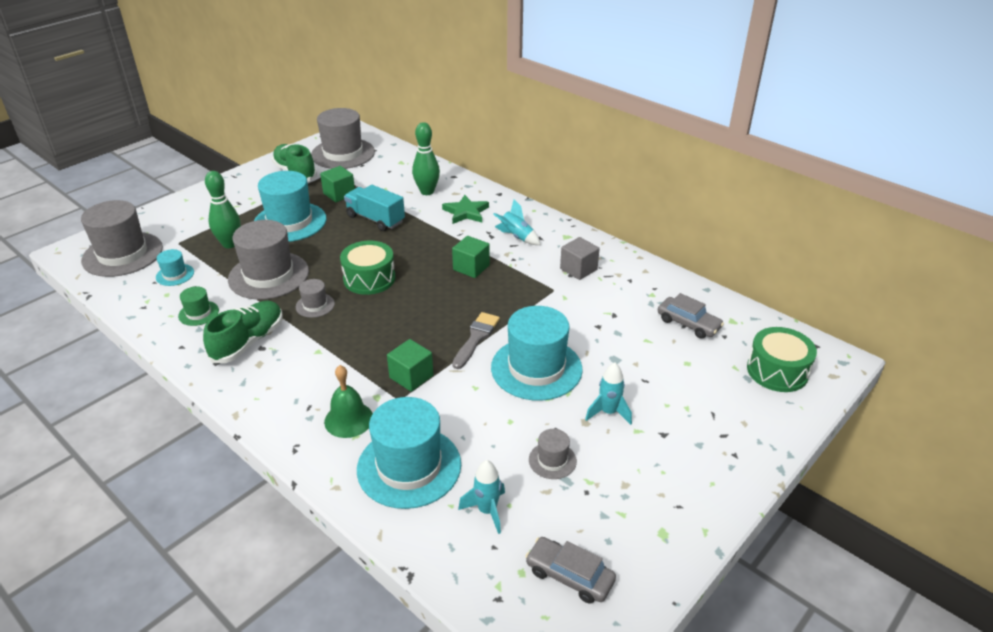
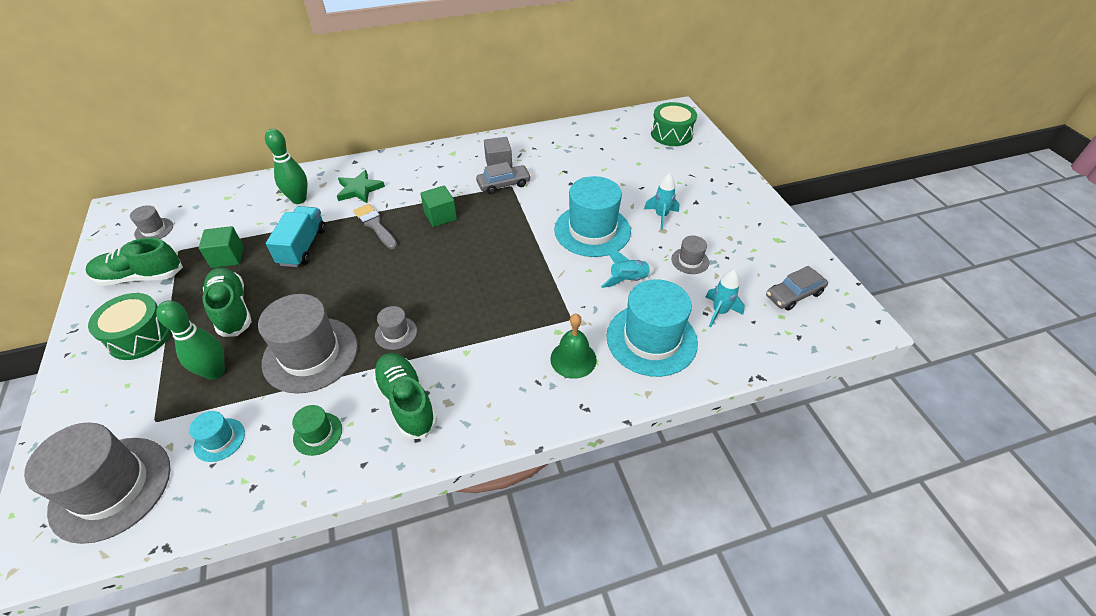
camera: 60 degrees left, 10 degrees up
(290, 222) = (232, 309): turquoise hat -> green shoe
(343, 154) = (154, 230): grey hat -> grey hat, size x0.46
(369, 278) = (392, 282): green drum -> green drum (140, 336)
(375, 219) = (303, 247): turquoise truck -> turquoise truck turned 120 degrees clockwise
(411, 376) = (549, 301): green cube -> none
(476, 338) = (532, 247): grey brush -> grey brush (375, 225)
(516, 237) = (425, 177): turquoise rocket -> turquoise rocket (628, 280)
(688, 324) = (601, 145): grey car -> grey car (503, 184)

